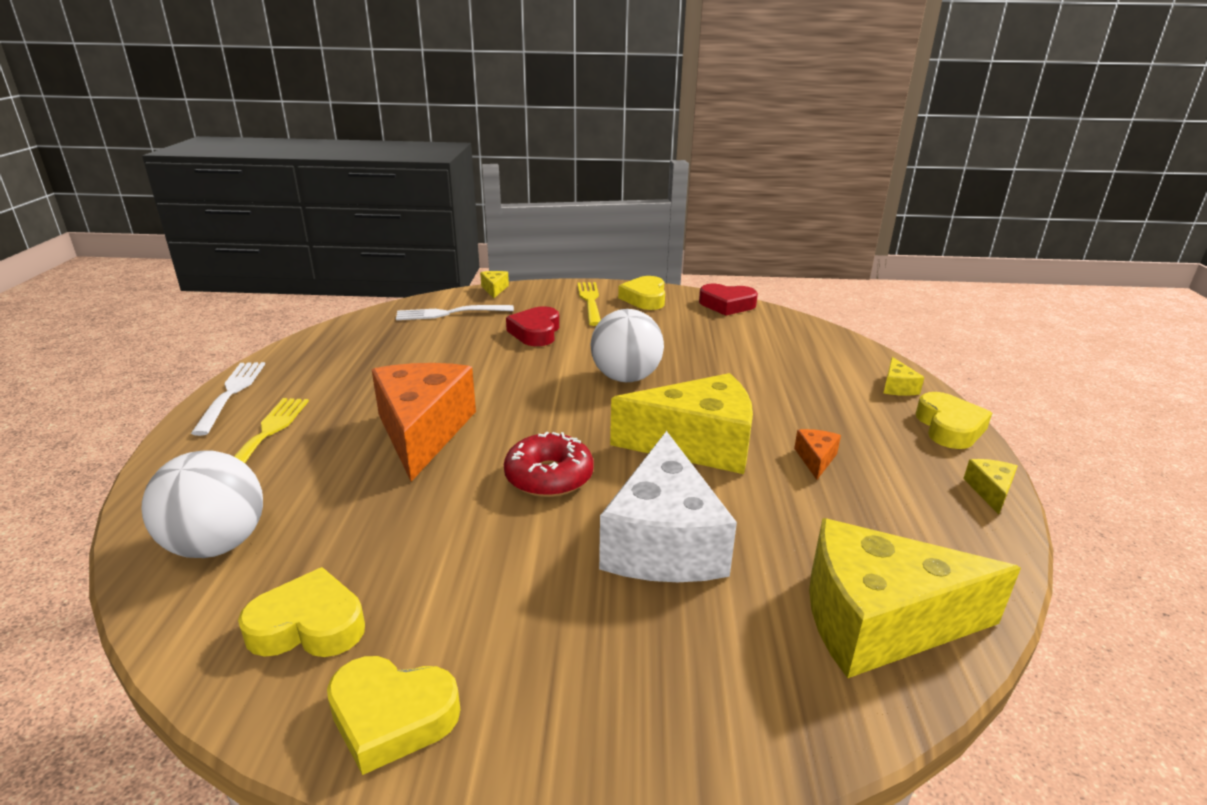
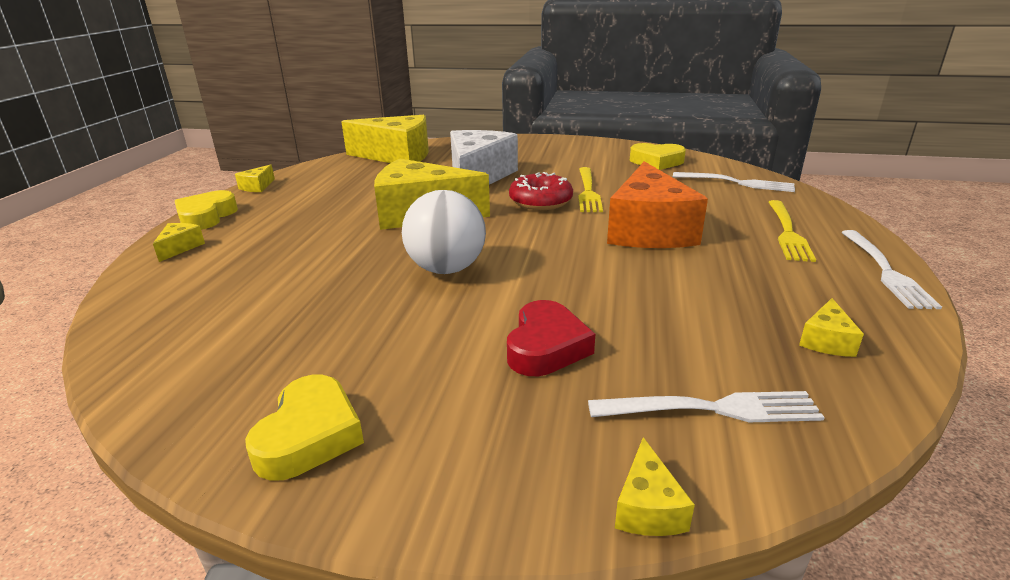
camera: 170 degrees left, 0 degrees up
(217, 545) = (737, 183): white ball -> white fork
(353, 342) = (826, 341): none -> yellow cheese
(392, 717) = (605, 146): yellow heart -> none
(590, 301) = (429, 432): yellow fork -> yellow fork (588, 191)
(727, 305) = (172, 401): red heart -> none
(816, 459) = (343, 203): orange cheese -> none

